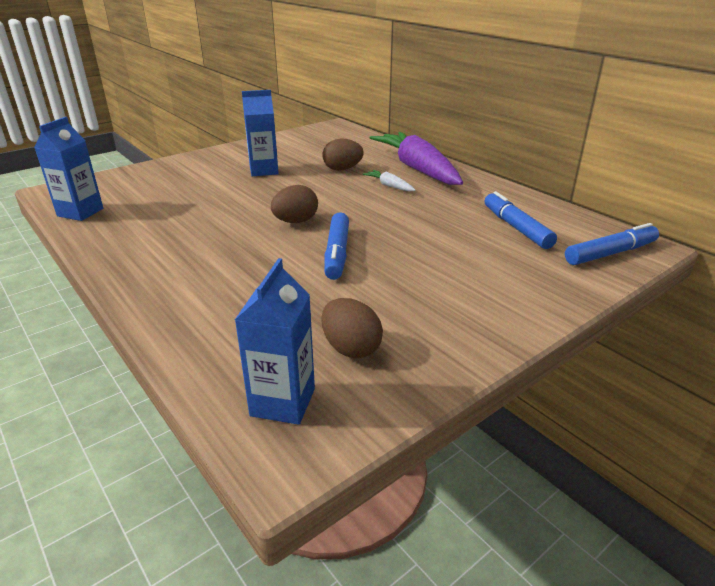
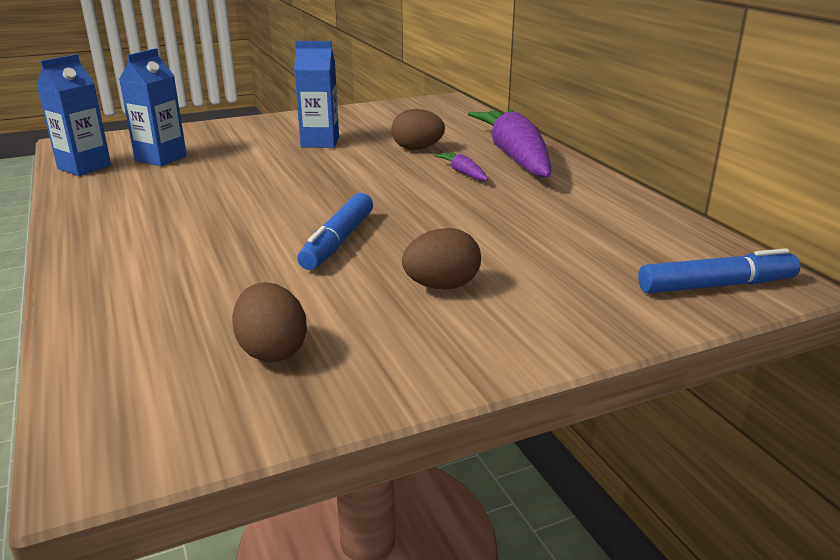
camera: 15 degrees right, 5 degrees down
(283, 402) = (145, 398): blue carton -> blue carton (161, 158)
(295, 221) = (315, 201): brown egg -> brown egg (442, 286)
(389, 186) = (463, 173): white carrot -> purple carrot
(516, 227) = (599, 238): blue marker -> none

